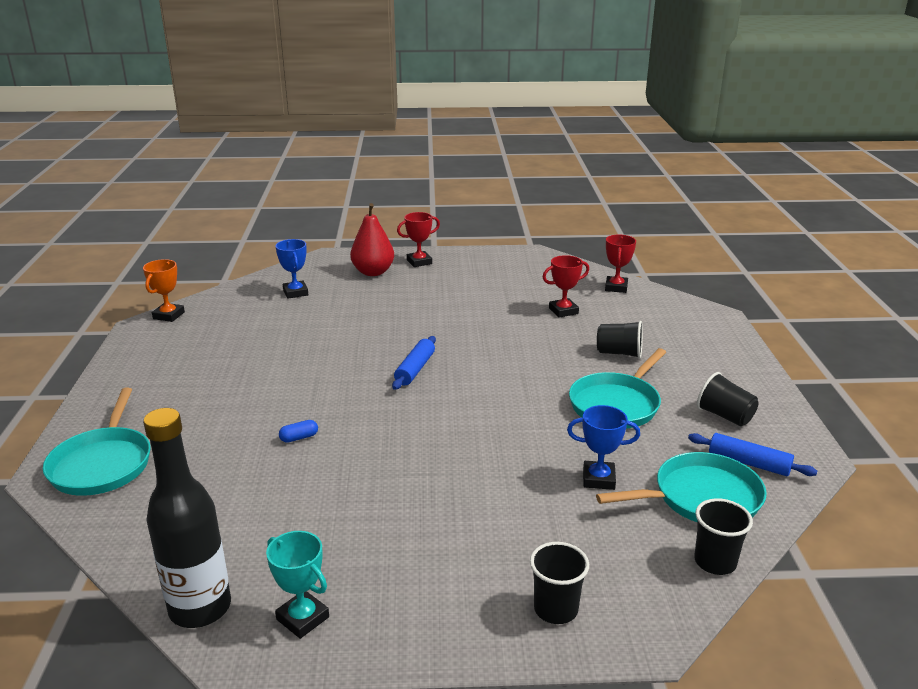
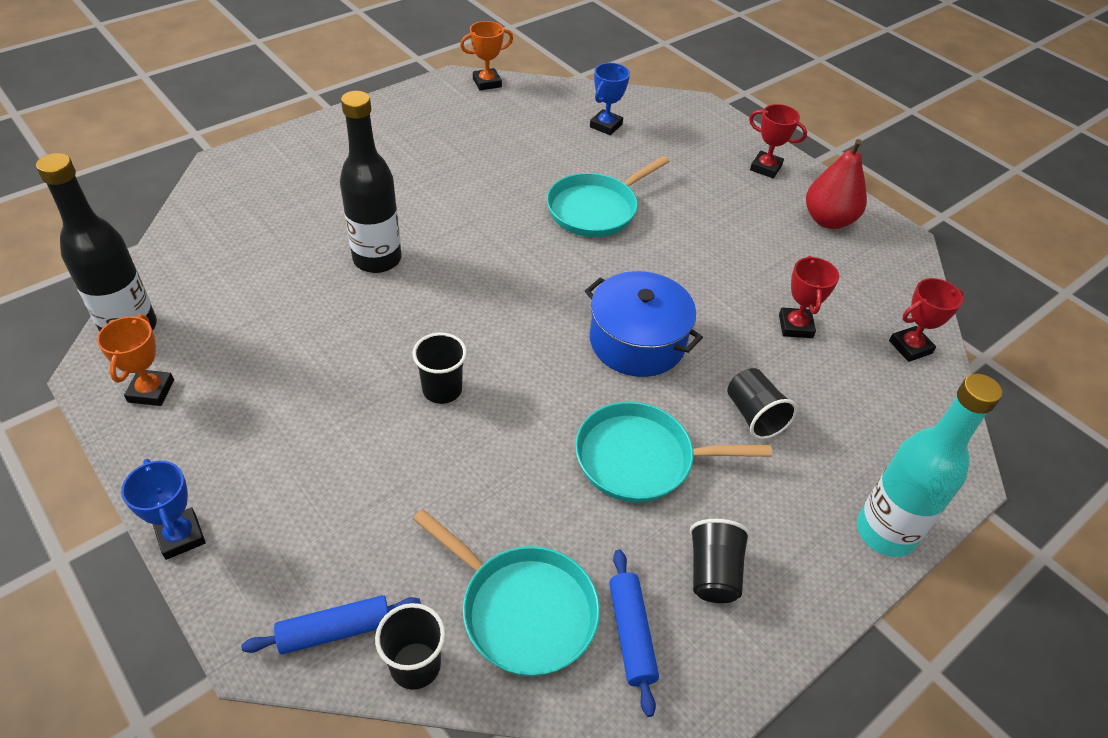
camera: 50 degrees right, 20 degrees up
(102, 464) = (257, 178): turquoise pan -> turquoise pan (596, 209)
(299, 438) = (377, 259): blue capsule -> black bottle
(302, 618) = (151, 391): turquoise trophy -> orange trophy
(373, 272) = (704, 150): red pear -> red pear (828, 220)
(415, 369) = (554, 272): blue rolling pin -> blue rolling pin (335, 630)
(516, 365) = (637, 342): none -> blue pot
(555, 609) = (258, 556): black cup -> black cup (442, 390)
(563, 311) = (795, 326): red trophy -> red trophy turned 60 degrees clockwise
(598, 479) = (485, 503): blue trophy -> blue trophy (180, 536)
(737, 352) = (885, 532): none -> turquoise bottle

